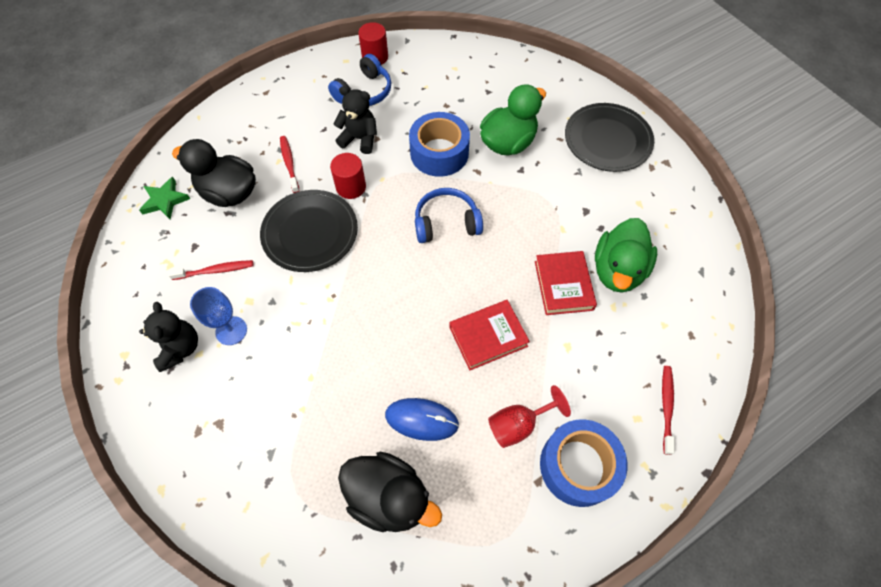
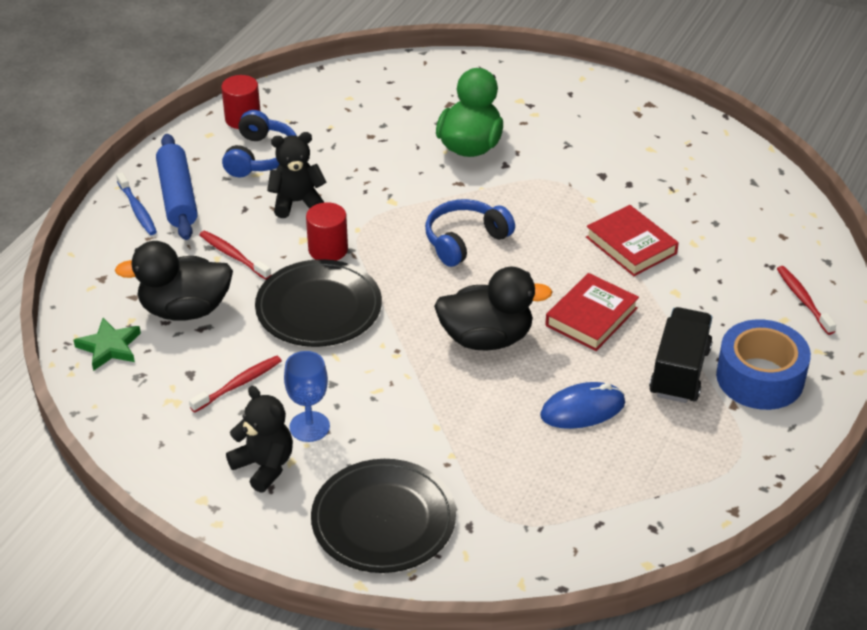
camera: 30 degrees left, 20 degrees down
(260, 100) = (137, 209): none -> blue toothbrush
(291, 101) = (178, 196): none -> blue rolling pin
(389, 497) = (603, 481): black duck -> black duck (486, 338)
(439, 153) = (402, 182): blue tape -> none
(518, 424) = (679, 372): red goblet -> black truck
(607, 140) = (574, 106): black plate -> black plate (383, 520)
(617, 270) = (674, 212): green duck -> none

